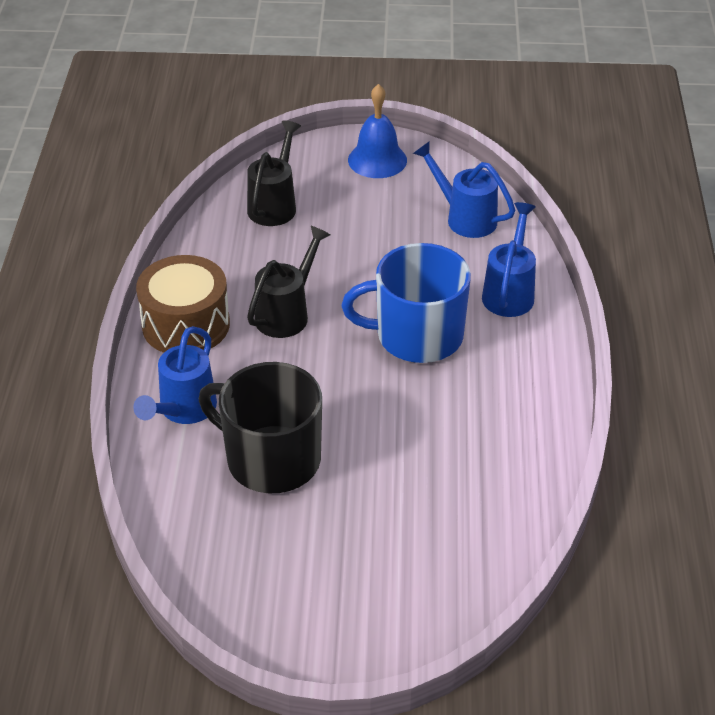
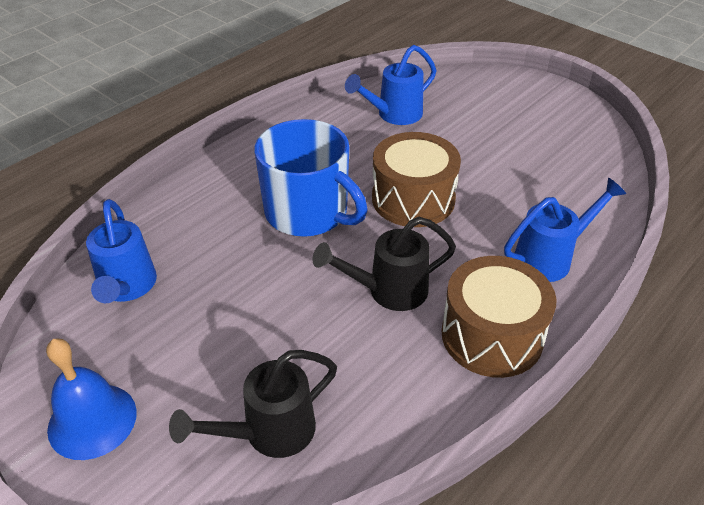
camera: 140 degrees left, 0 degrees up
(271, 459) = (506, 190): black mug -> none
(346, 399) = (413, 199): none -> brown drum
(509, 292) = (198, 204): blue watering can -> blue watering can (394, 115)

